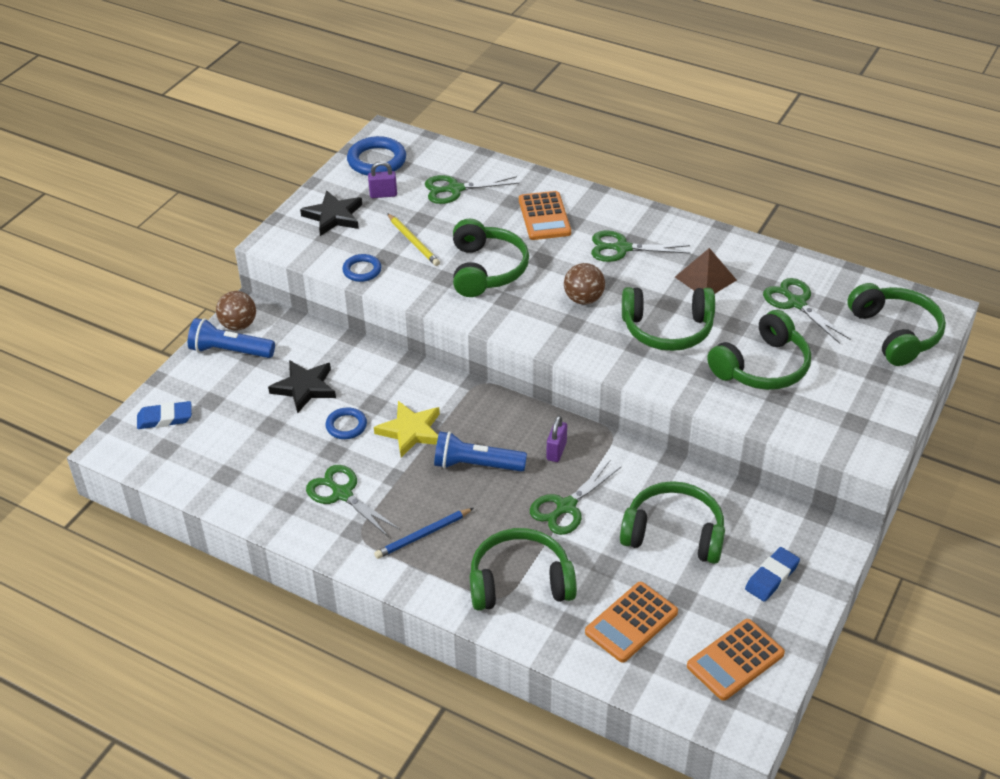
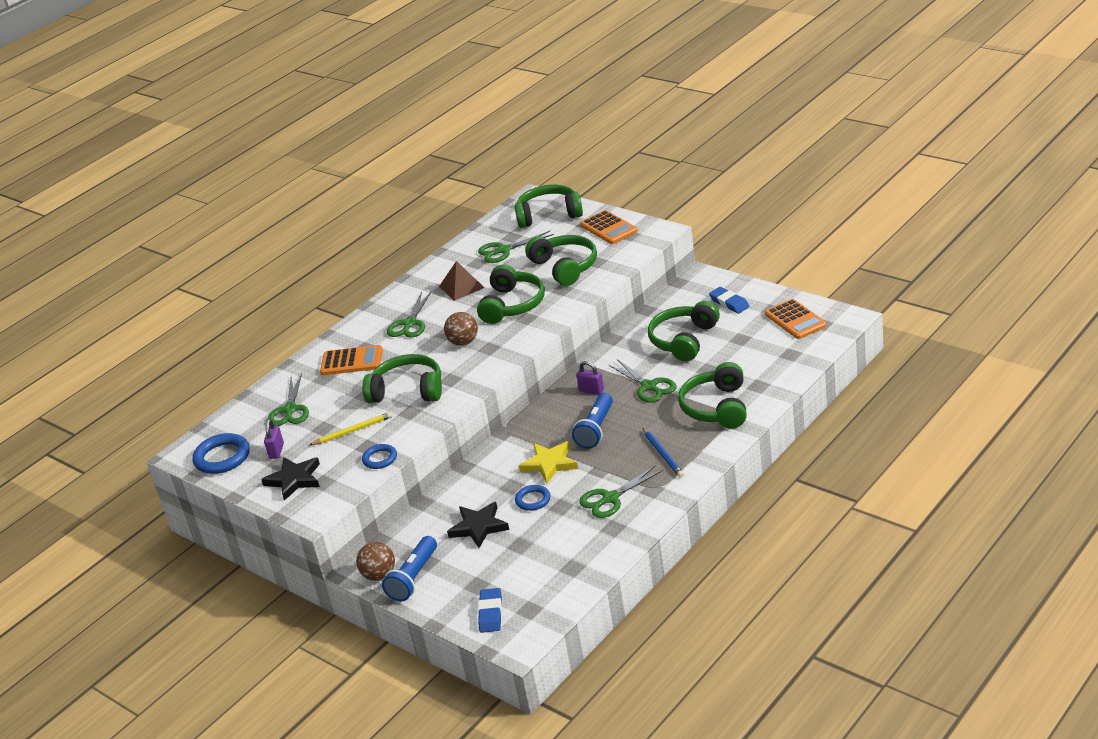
camera: 75 degrees left, 10 degrees down
(631, 622) = (760, 360): orange calculator -> orange calculator (609, 228)

